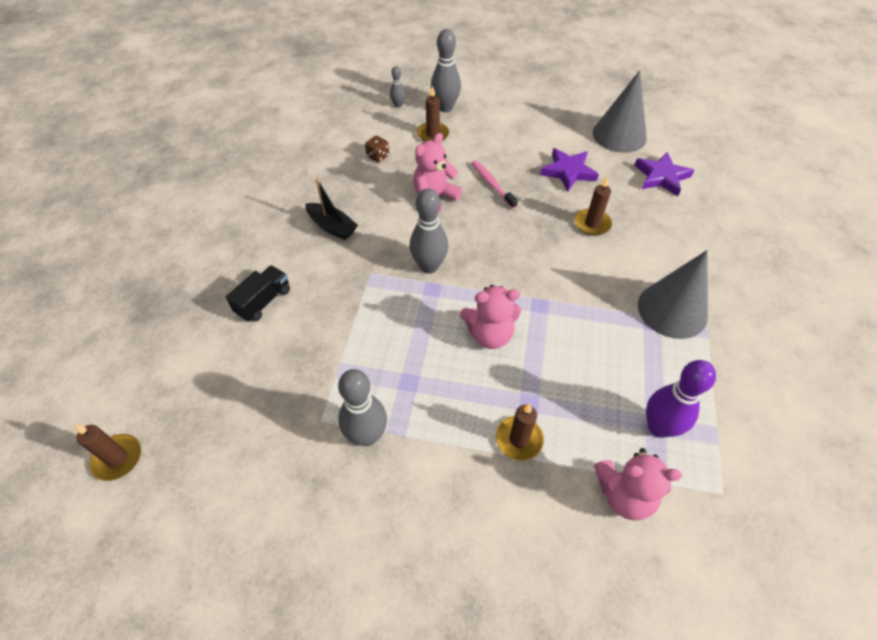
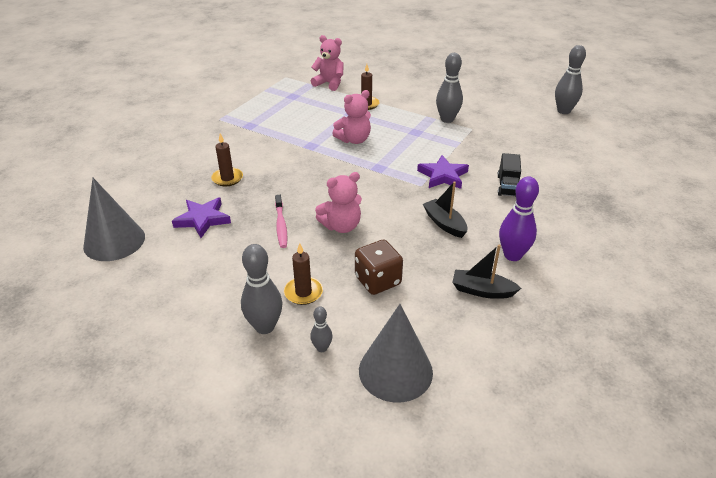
camera: 160 degrees left, 15 degrees down
(117, 458) = (591, 137): brown candle -> none
(263, 301) = (507, 186): black truck -> black truck turned 45 degrees counterclockwise
(288, 169) = (482, 291): none -> black boat
(378, 156) = (378, 281): brown dice -> brown dice, size x1.82
(429, 266) = (374, 180): grey bowling pin -> grey bowling pin (563, 111)
(489, 334) = (354, 140): pink teddy bear -> pink teddy bear turned 135 degrees clockwise
(659, 427) = (292, 95): purple bowling pin -> purple bowling pin (512, 255)
(661, 177) = (130, 197): purple star -> purple star (443, 176)
(672, 310) = (231, 127): grey cone -> grey cone (395, 371)

